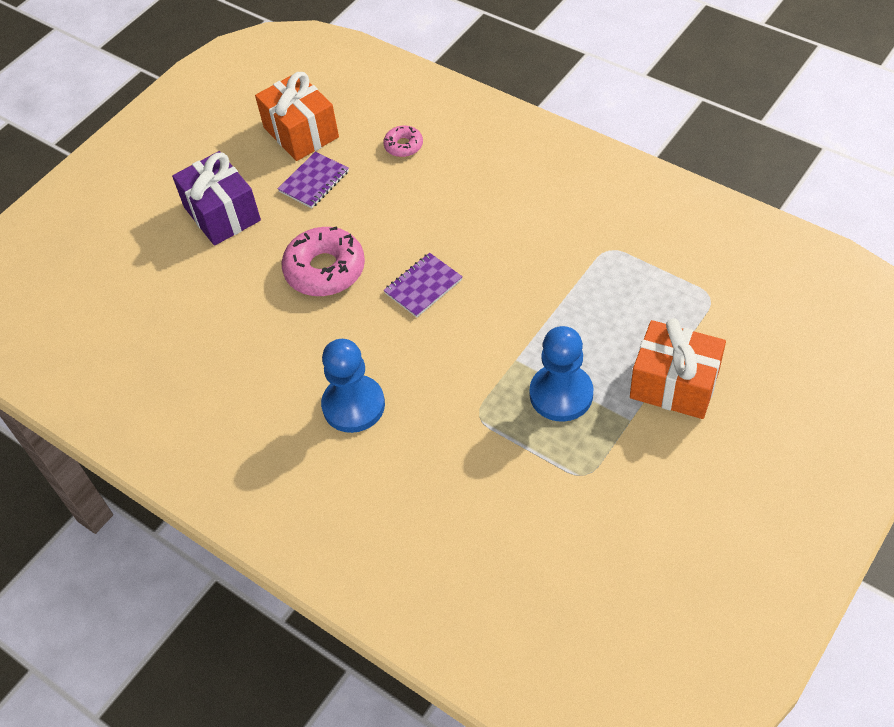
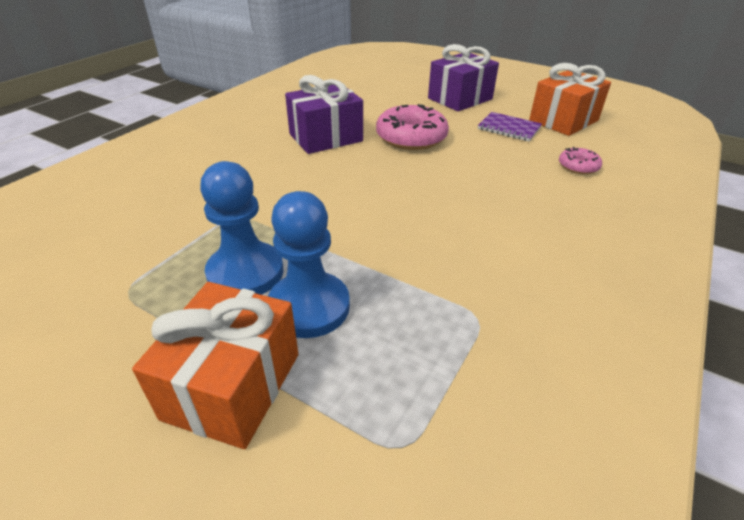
camera: 80 degrees right, 15 degrees down
(315, 350) = (326, 138): none -> purple gift
(353, 405) = (266, 155): blue pawn -> blue pawn (309, 307)
(423, 286) = (397, 182): purple notebook -> none

